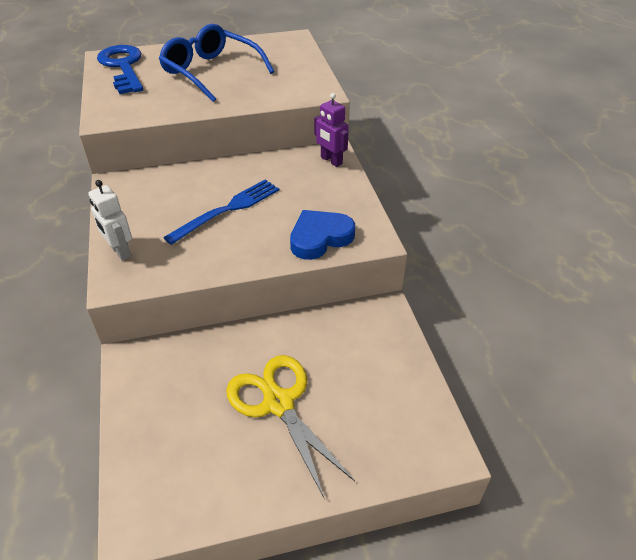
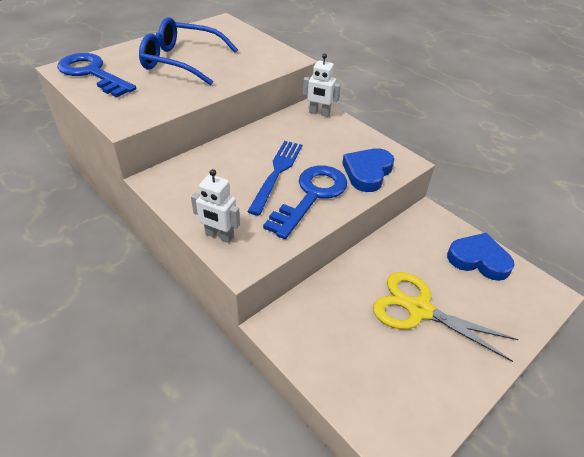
camera: 30 degrees left, 0 degrees up
(238, 243) = (311, 196): none -> blue key
(331, 160) = (319, 113): purple robot -> white robot
(396, 380) = (478, 259): none -> blue heart

